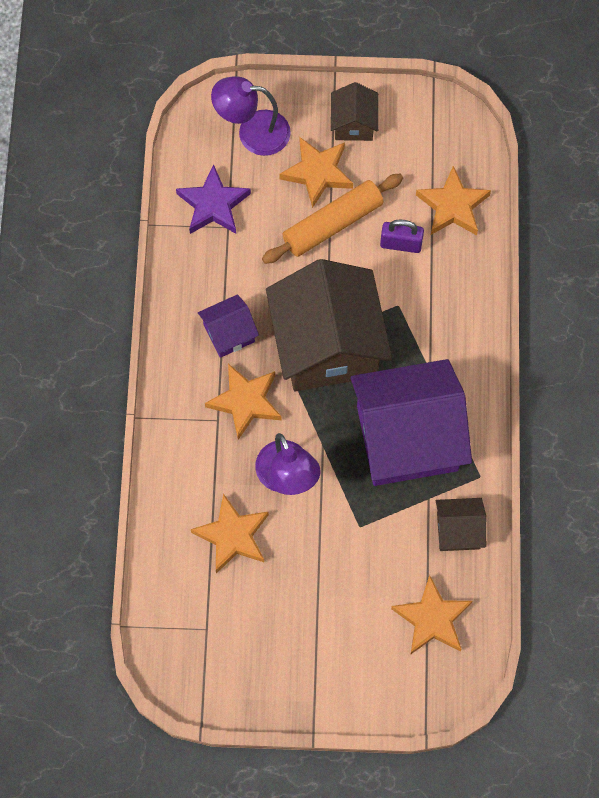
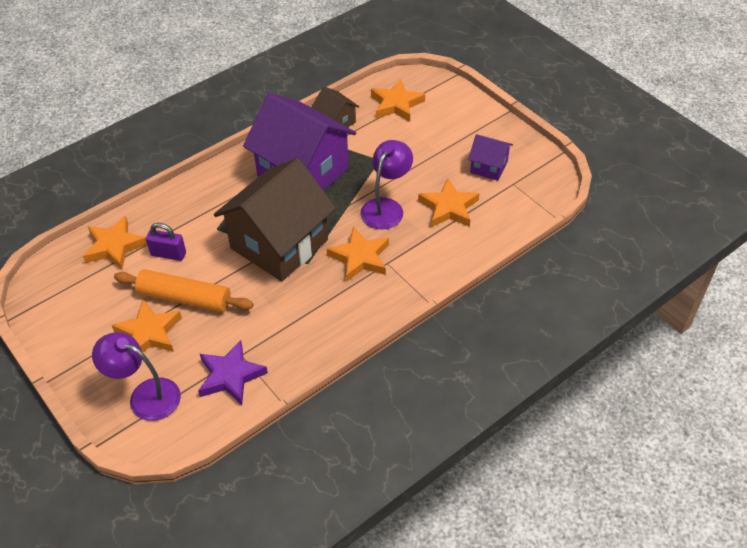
camera: 130 degrees left, 20 degrees down
(229, 333) = (322, 298): purple house -> purple house (488, 167)
(252, 132) = (145, 395): purple lamp -> purple lamp turned 150 degrees clockwise
(353, 124) = (87, 339): brown house -> none
(401, 244) = (168, 254): purple padlock -> purple padlock turned 45 degrees counterclockwise

